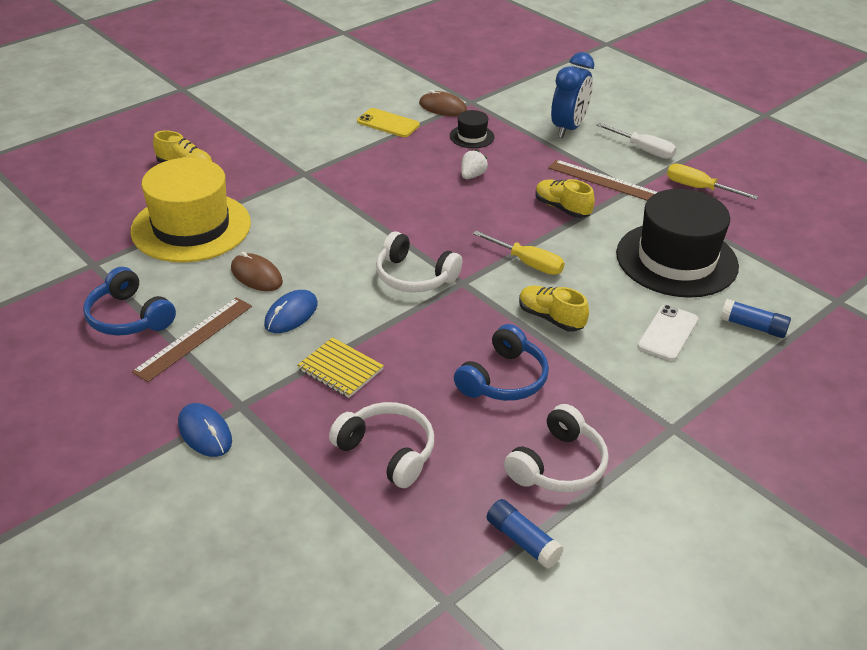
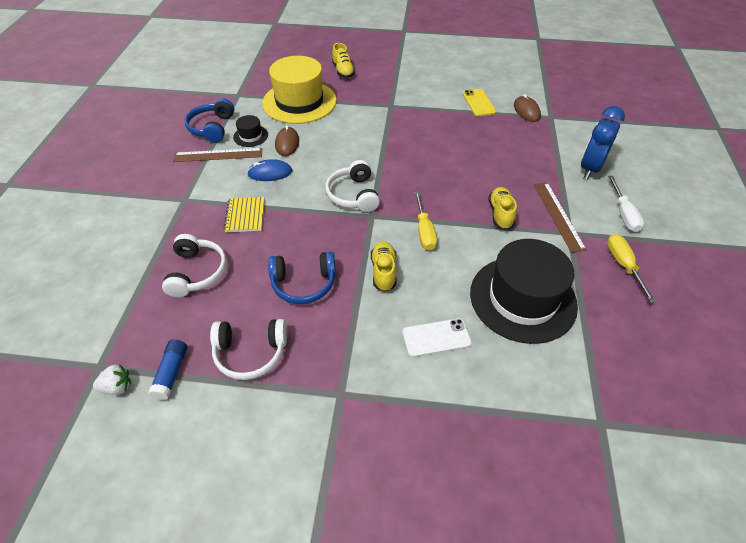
camera: 50 degrees right, 10 degrees up
(205, 432) = (154, 201): blue mouse -> none
(472, 136) = (516, 137): black hat -> black hat (250, 136)
(472, 176) = (477, 160): white strawberry -> white strawberry (117, 387)
(568, 128) = (590, 168): blue clock -> blue clock turned 135 degrees clockwise
(753, 326) = (501, 383): blue glue stick -> none

